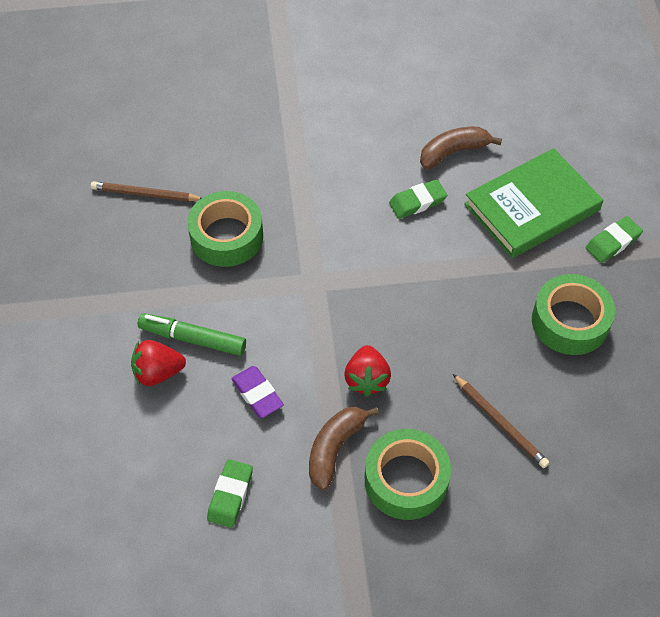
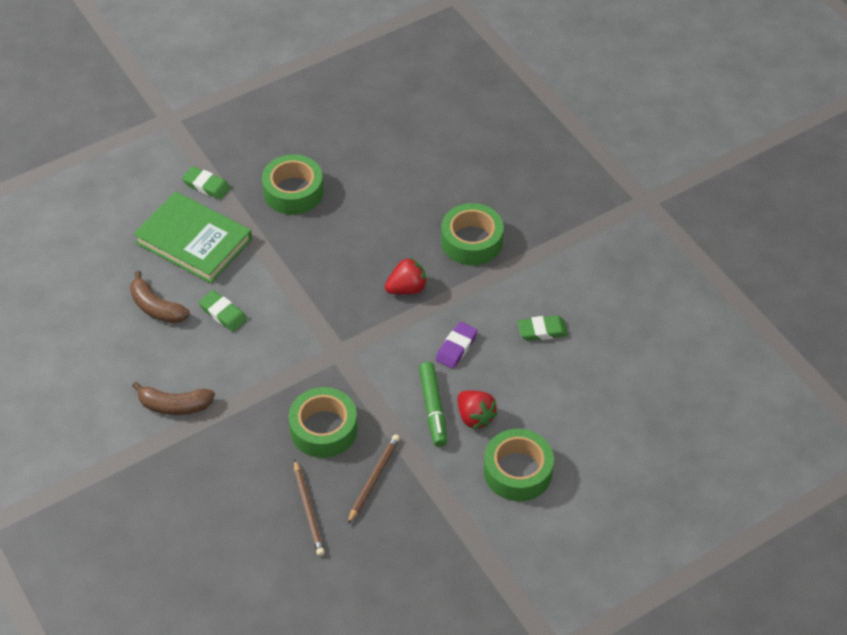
camera: 115 degrees left, 5 degrees down
(69, 383) = (517, 471): none -> green tape
(335, 448) = (472, 287): brown banana -> brown banana (174, 405)
(500, 422) = (399, 206): brown pencil -> brown pencil (373, 479)

